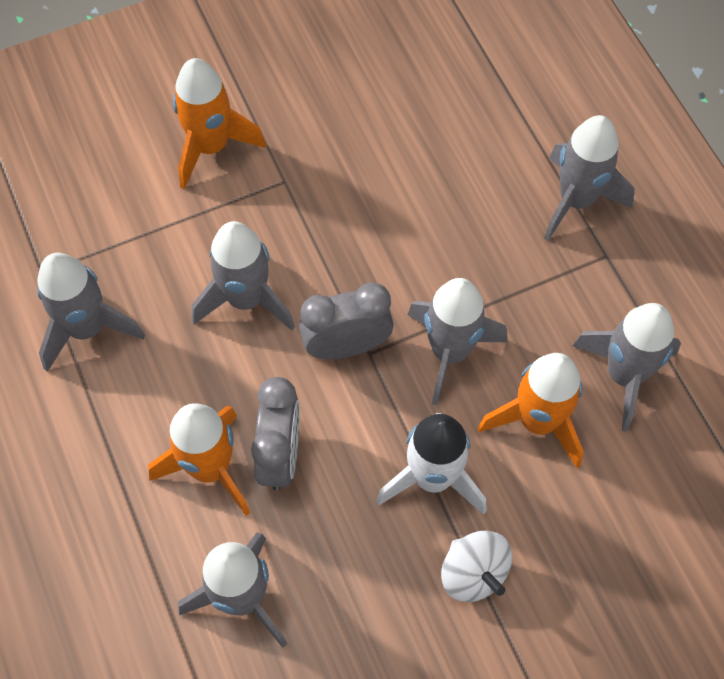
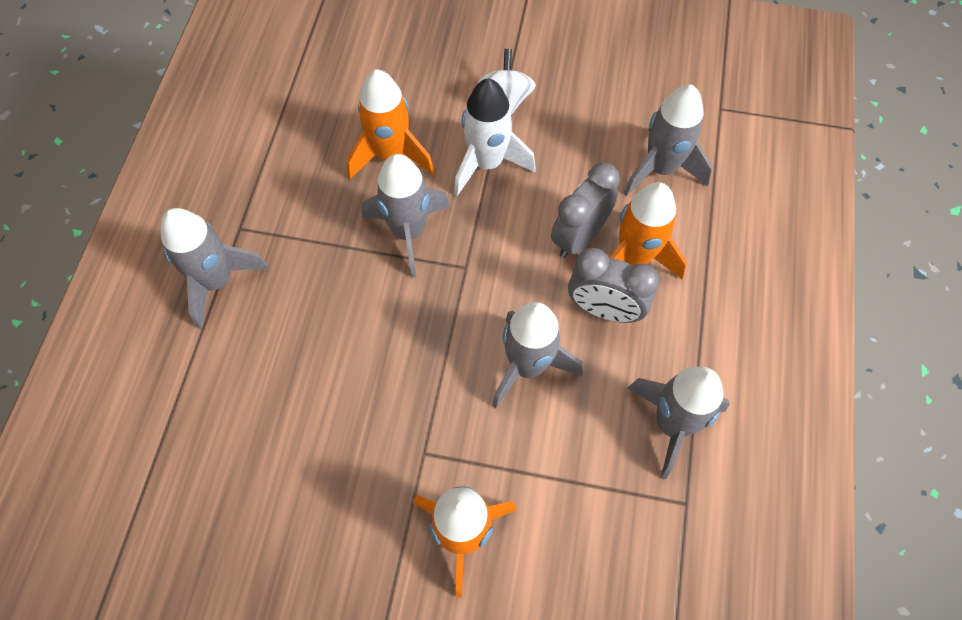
camera: 145 degrees left, 0 degrees up
(346, 346) = (478, 281): grey clock -> grey clock (604, 310)
(624, 375) = (309, 147): grey rocket -> none

